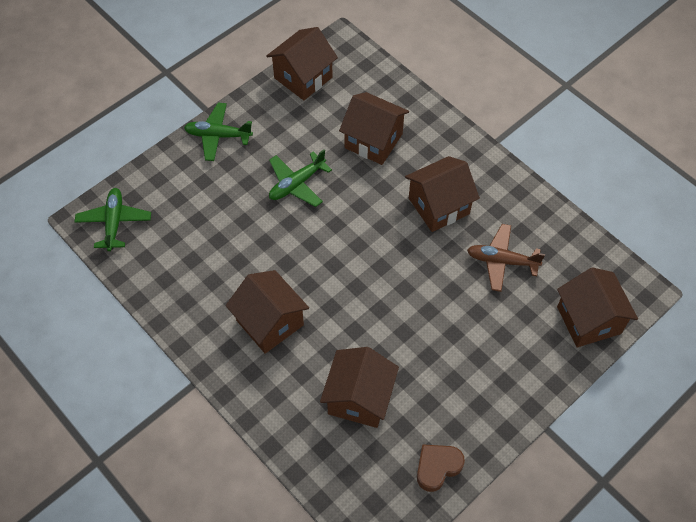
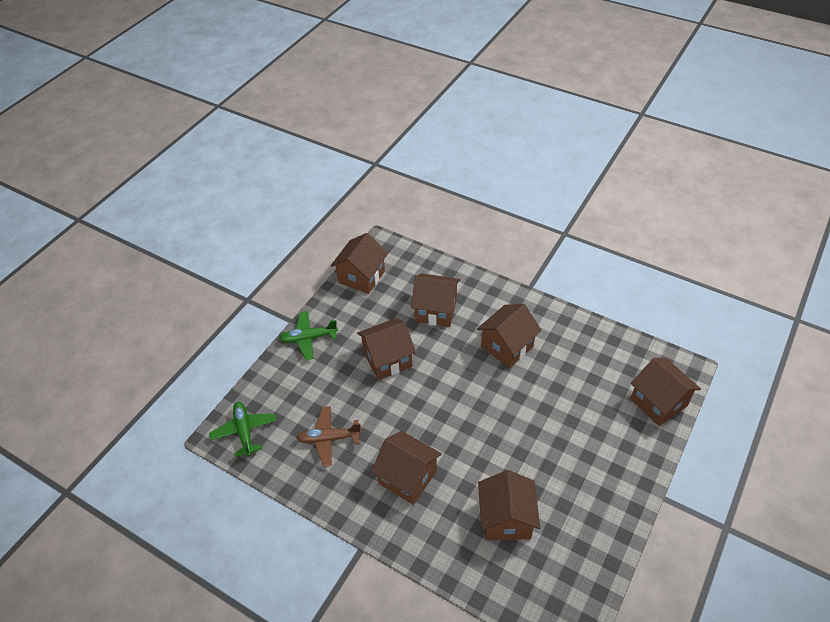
camera: 15 degrees left, 10 degrees down
(297, 184) = (387, 359): green plane -> brown house
(437, 467) = (593, 557): brown heart -> none
(502, 261) = (573, 375): brown plane -> brown plane (329, 439)

